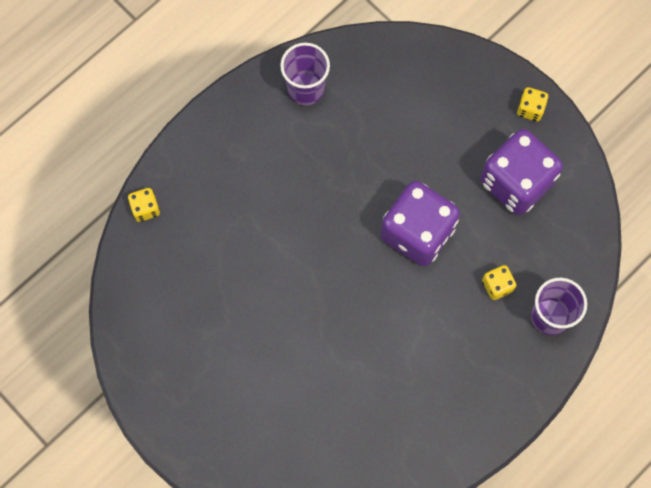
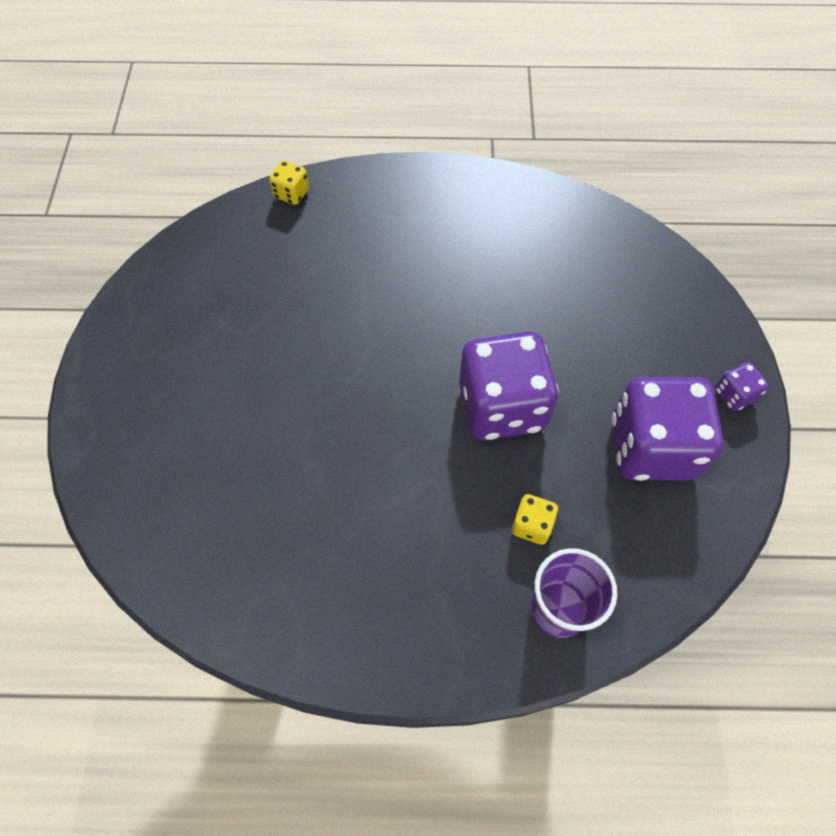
camera: 45 degrees right, 10 degrees down
(306, 89) = (525, 212): purple cup -> none
(530, 109) = (734, 395): yellow dice -> purple dice

